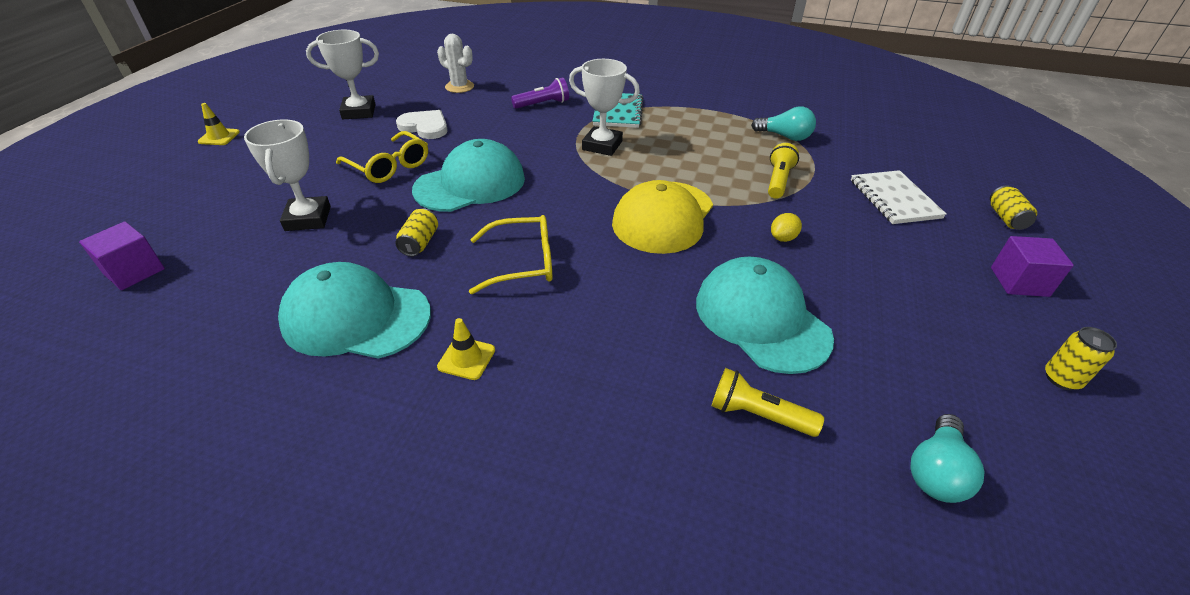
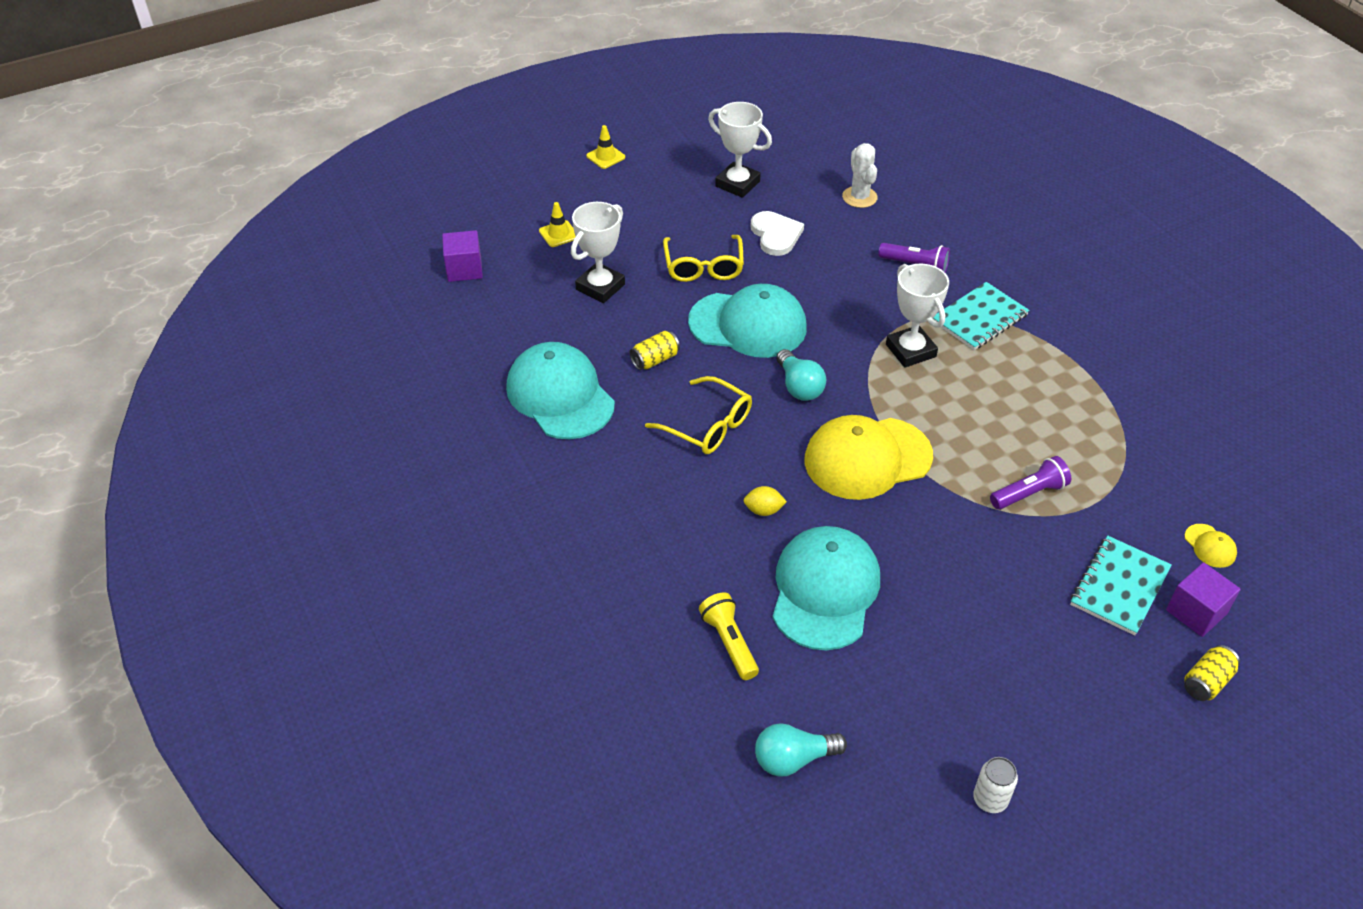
camera: 45 degrees right, 5 degrees up
(466, 358) = (596, 472): yellow traffic cone -> yellow traffic cone (558, 234)
(778, 180) = (1029, 493): yellow flashlight -> purple flashlight
(783, 238) = (944, 546): yellow lemon -> yellow lemon (763, 510)
(785, 136) = (1118, 452): turquoise light bulb -> turquoise light bulb (799, 386)
(892, 154) = (1210, 546): none -> yellow cap
(894, 199) = (1119, 587): white notebook -> turquoise notebook
(1019, 282) = (1100, 729): purple cube -> purple cube (1196, 612)
(1061, 379) = (990, 799): yellow can -> white can

